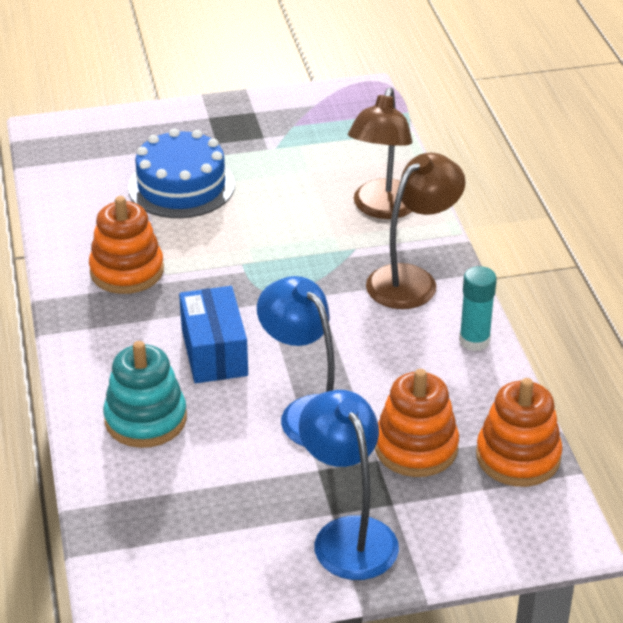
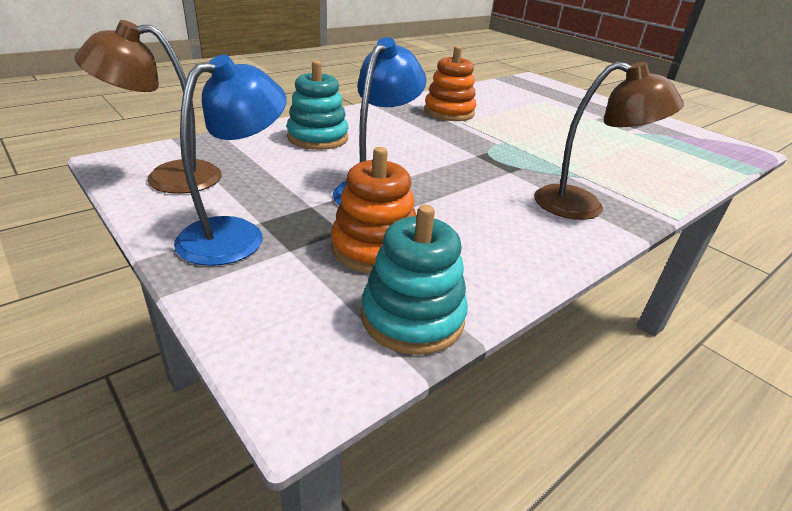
camera: 60 degrees right, 5 degrees down
(181, 186) = (546, 113): blue cake -> none
(214, 352) = (405, 147): blue box -> none
(382, 208) = (642, 179): brown lamp -> brown lamp (168, 178)
(474, 341) = (552, 253): turquoise glue stick -> none
(518, 457) = (412, 317): orange stacking toy -> turquoise stacking toy

